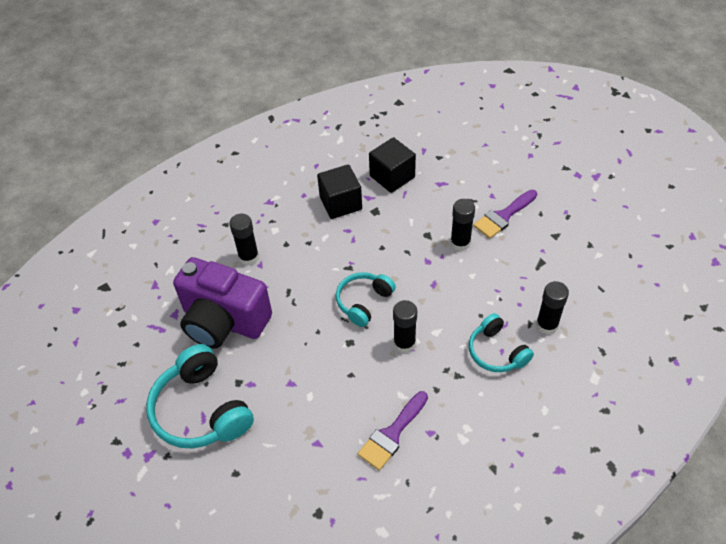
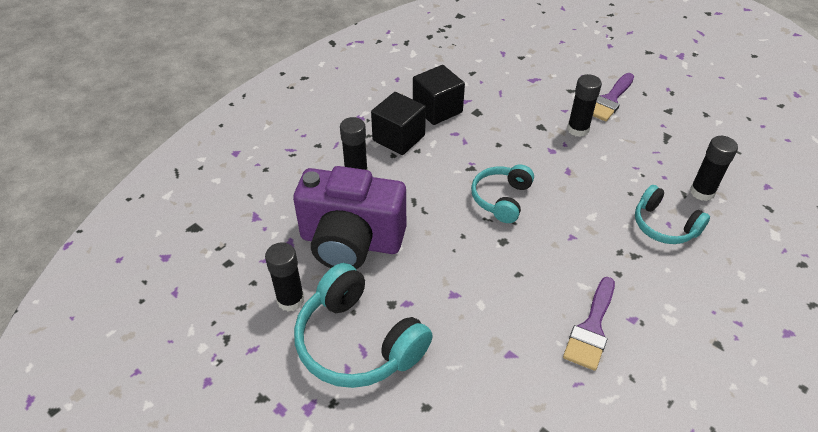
camera: 15 degrees left, 5 degrees down
(392, 176) = (481, 79): black cube -> black cube (398, 138)
(404, 343) = (563, 232): black glue stick -> black glue stick (290, 300)

